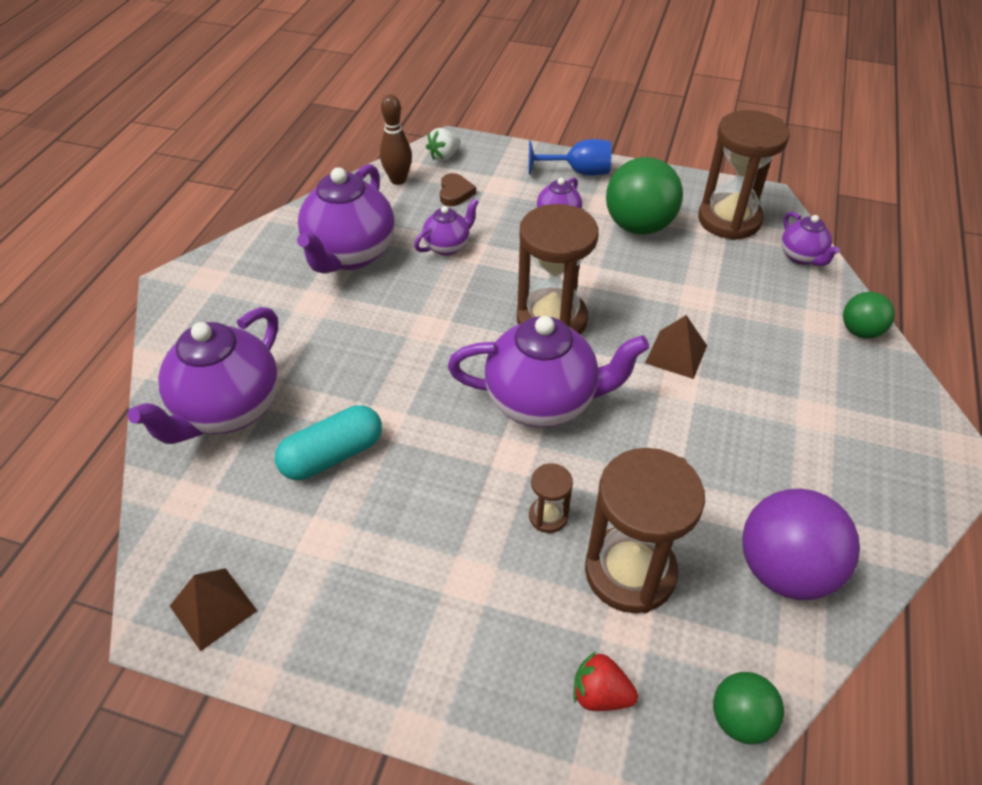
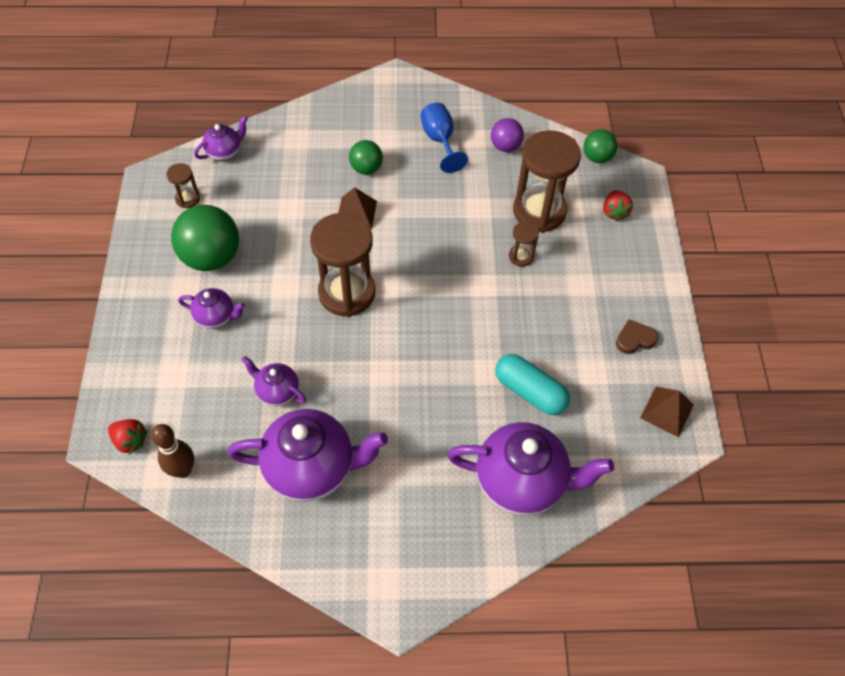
camera: 110 degrees left, 10 degrees up
(444, 156) = (130, 441): white strawberry -> red strawberry
(455, 193) = (194, 410): brown heart -> brown heart (634, 339)
(543, 402) = (430, 280): purple teapot -> none
(578, 172) = (137, 316): blue goblet -> blue goblet (440, 140)
(729, 220) = (187, 199): brown hourglass -> brown hourglass, size x0.45
(784, 570) = (505, 146): purple ball -> purple ball, size x0.56
(860, 331) = (299, 119): green ball -> green ball (366, 168)

